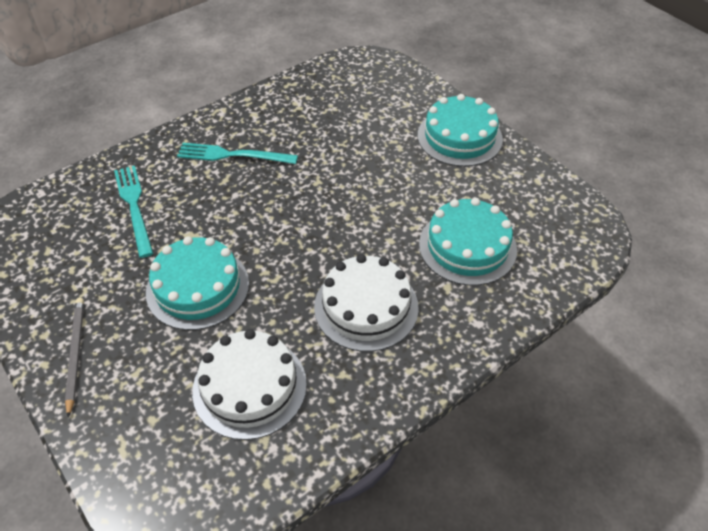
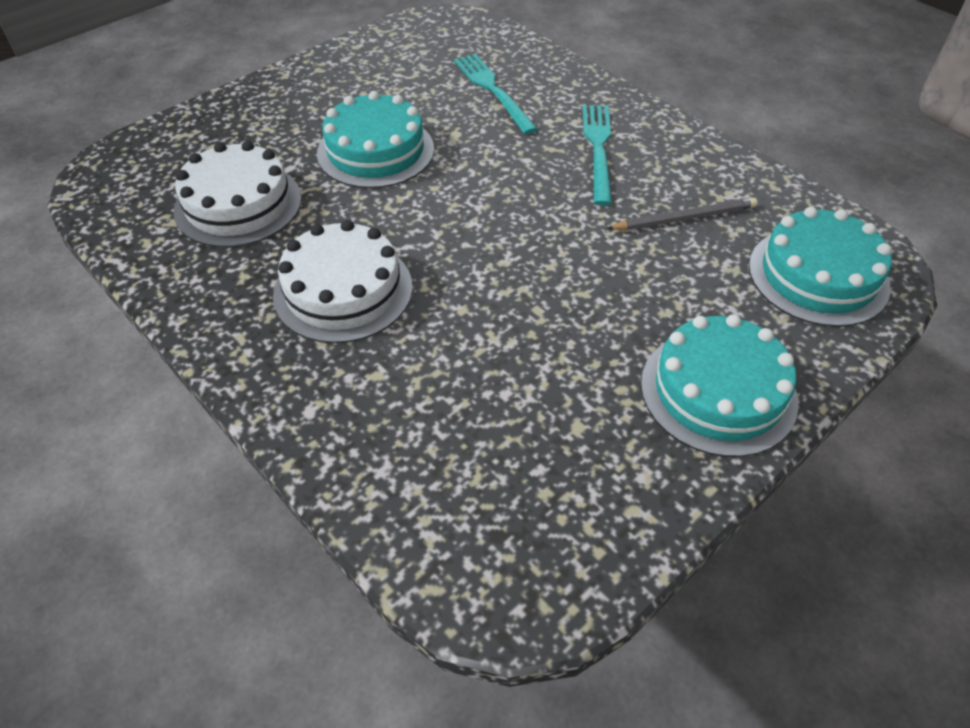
camera: 85 degrees right, 0 degrees up
(76, 354) = (293, 90): grey pencil -> grey pencil (685, 218)
(134, 207) = (493, 90): turquoise fork -> turquoise fork turned 90 degrees counterclockwise
(467, 246) = (457, 400): turquoise cake -> turquoise cake (818, 276)

